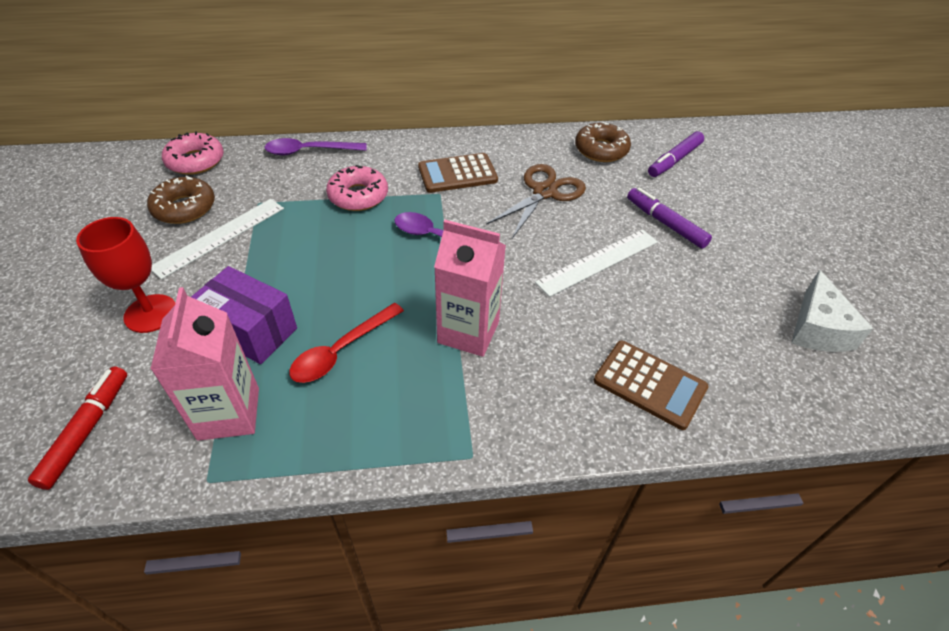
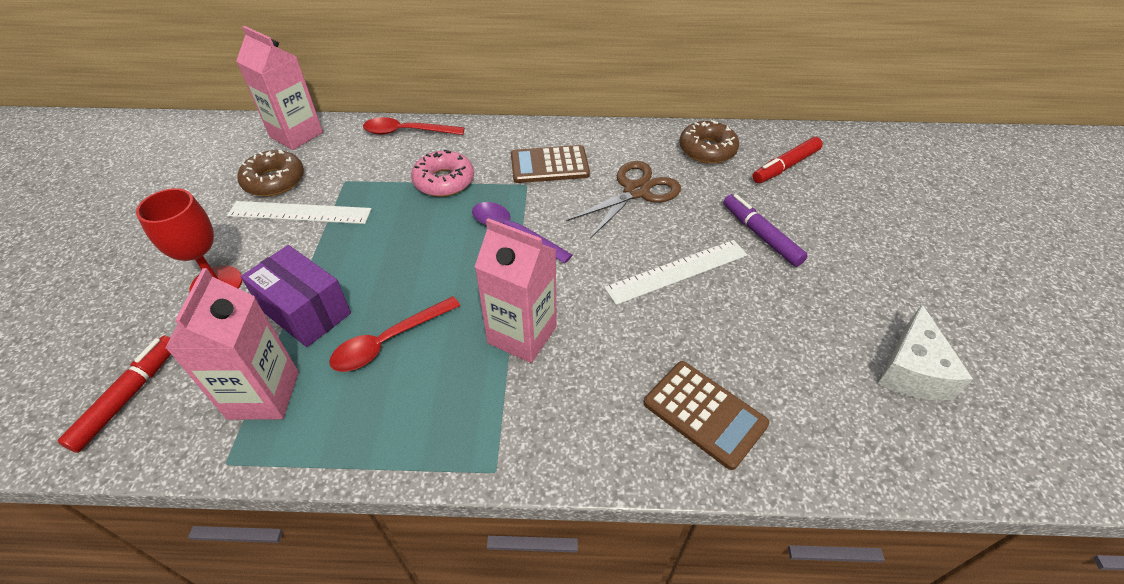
camera: 10 degrees right, 0 degrees up
(195, 161) = (296, 135): pink donut -> pink carton
(219, 237) = (300, 212): white ruler -> white ruler turned 45 degrees clockwise
(309, 151) = (407, 132): purple spoon -> red spoon
(674, 160) = (785, 166): purple marker -> red marker

